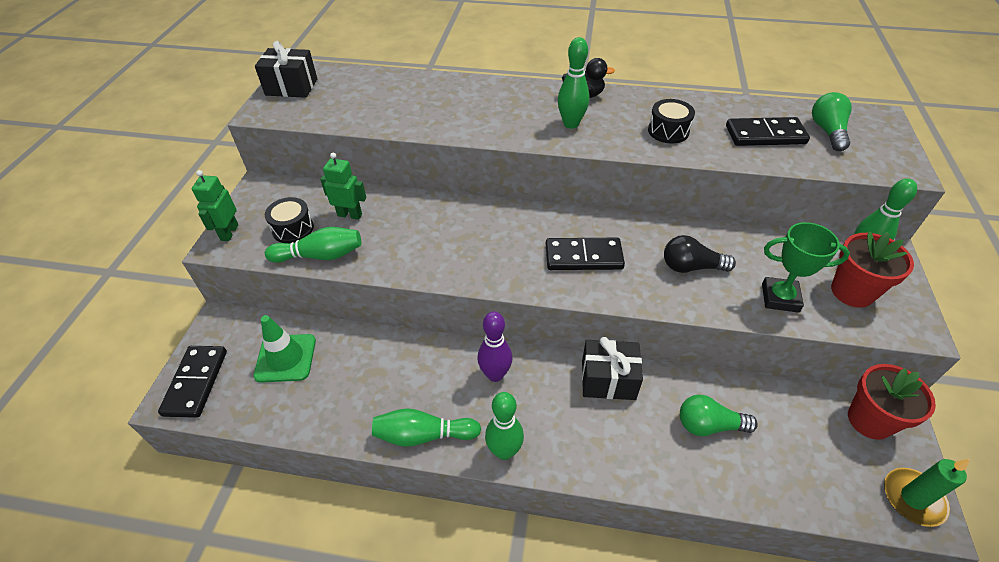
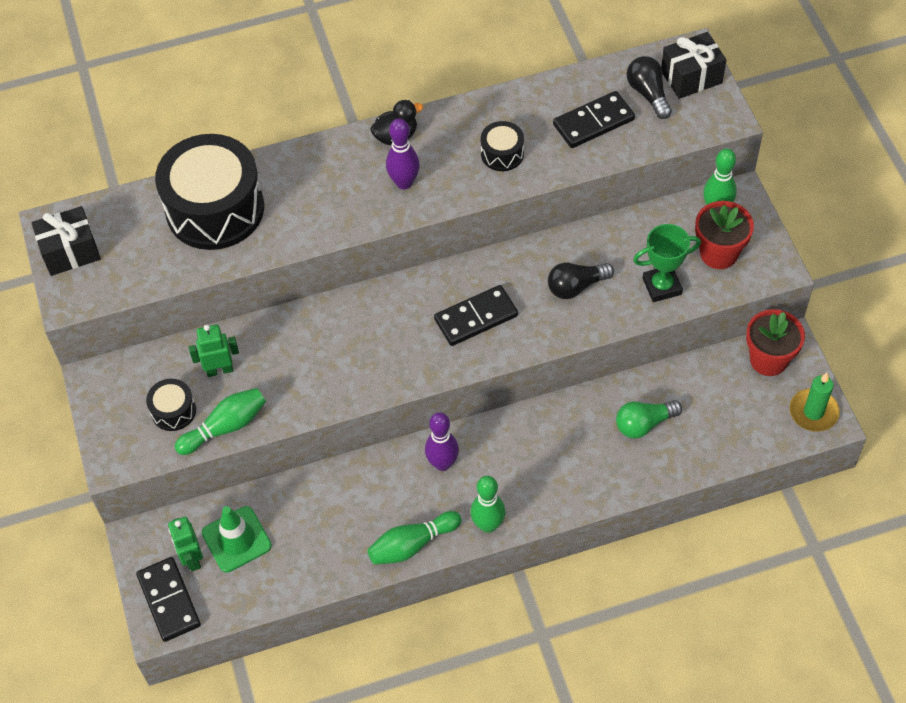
camera: 25 degrees left, 10 degrees up
(229, 232) = (111, 444): green robot -> green robot (192, 558)
(412, 95) = (215, 209): none -> black drum
(571, 124) = (404, 183): green bowling pin -> purple bowling pin
(608, 380) = (544, 422): black gift -> black gift (691, 77)
(827, 131) = (648, 94): green light bulb -> black light bulb

